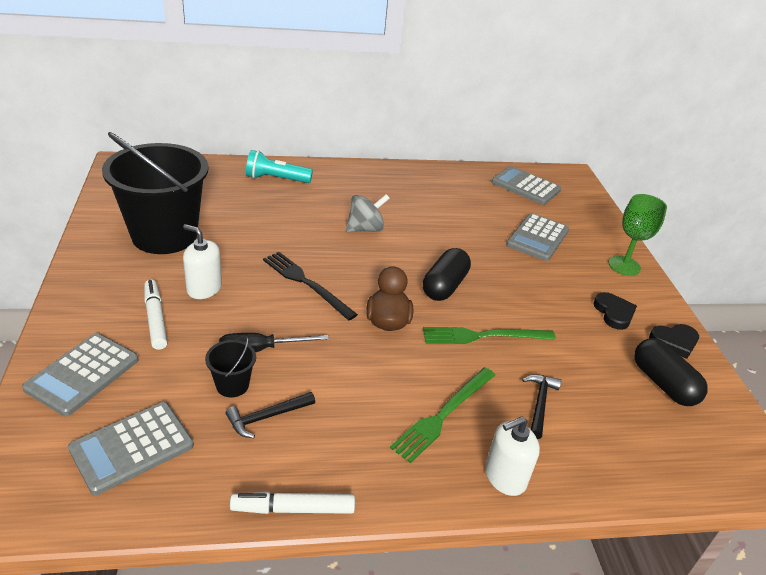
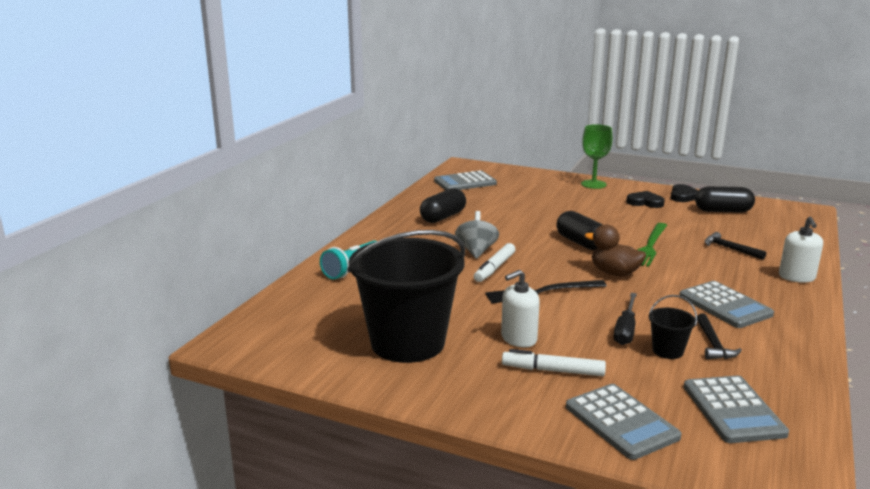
camera: 55 degrees left, 15 degrees down
(293, 509) = (816, 353): white marker -> white marker (495, 268)
(425, 194) = (443, 217): none -> black capsule
(443, 415) = (731, 280): green fork -> none
(537, 237) = (539, 198): grey calculator -> grey calculator (725, 305)

